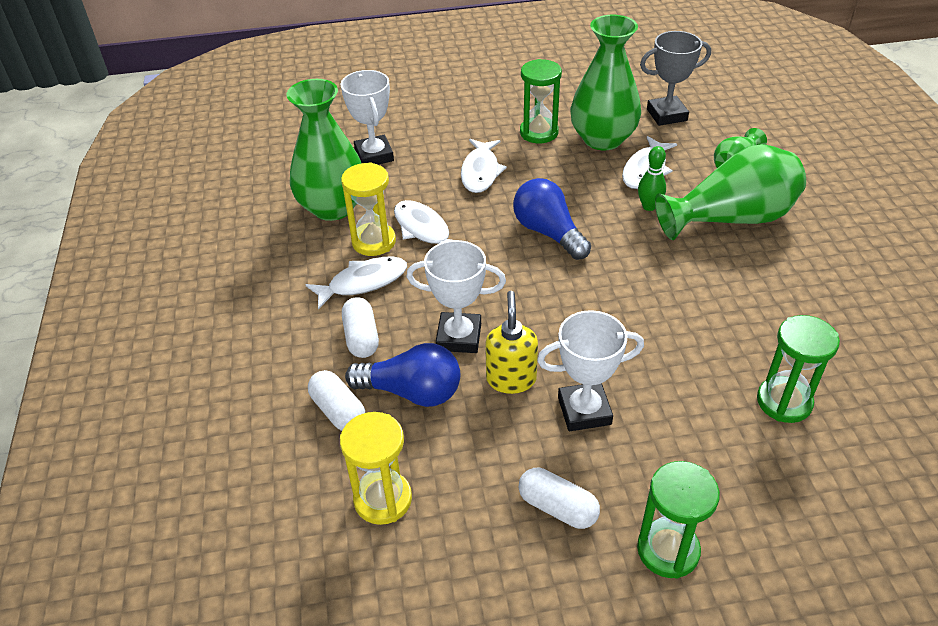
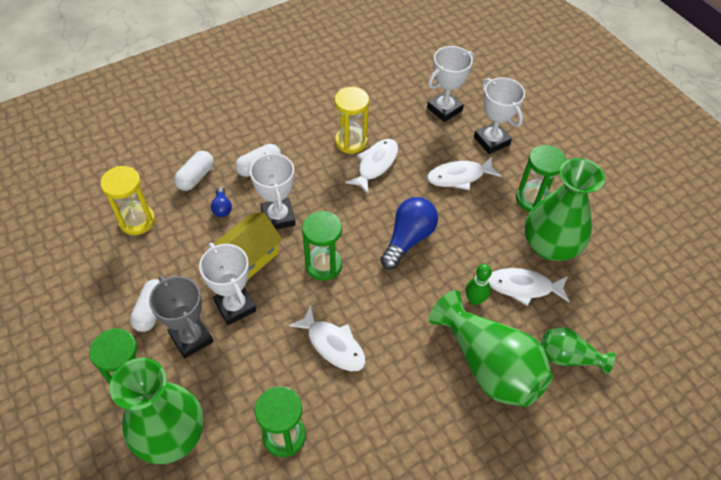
camera: 65 degrees right, 10 degrees up
(333, 207) = (376, 108): green vase -> green vase (171, 435)
(363, 282) = (309, 150): white fish -> white fish (333, 345)
(411, 392) = (222, 207): blue light bulb -> blue light bulb, size x0.50
(443, 136) = (491, 141): none -> white trophy
(511, 379) = (250, 257): yellow soap dispenser -> yellow house
(554, 312) = (323, 265): none -> green hourglass
(666, 115) = (617, 286): grey trophy -> grey trophy (191, 338)

